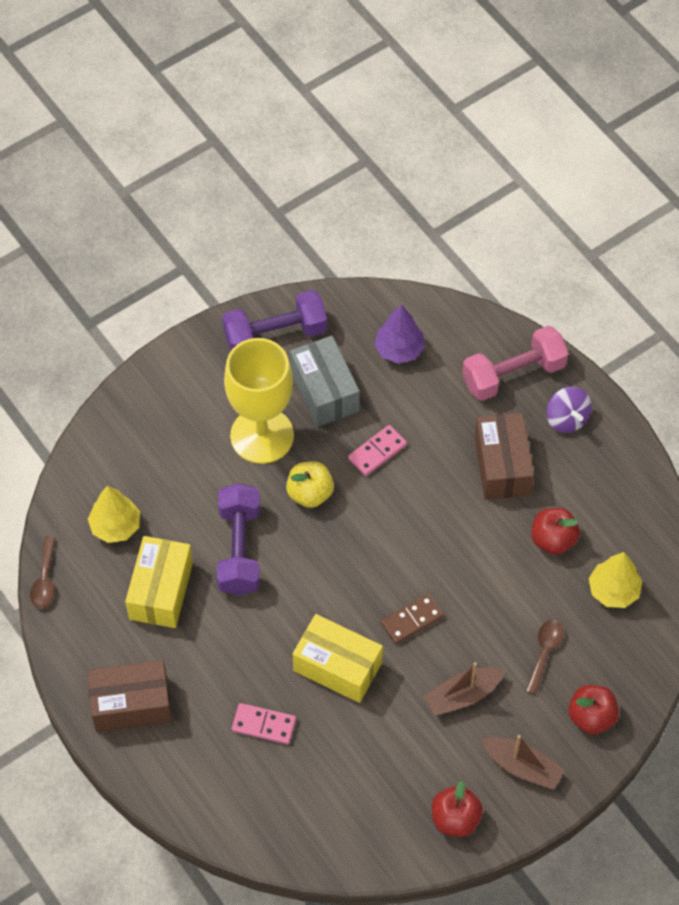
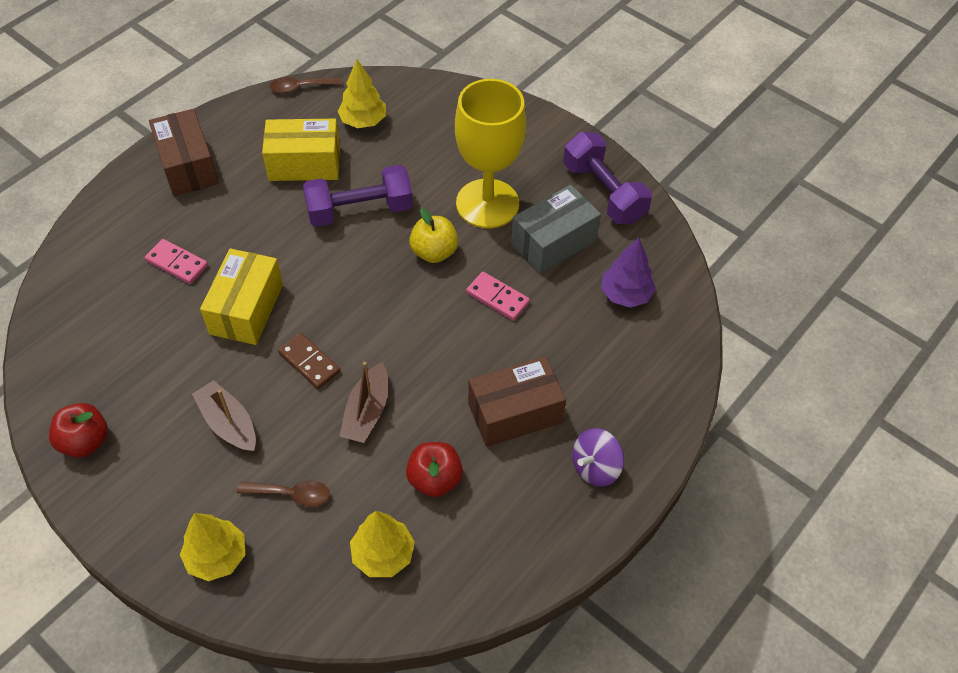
camera: 75 degrees right, 5 degrees down
(264, 725) = (177, 263): pink domino -> pink domino turned 60 degrees counterclockwise
(513, 374) = (634, 404): pink dumbbell -> none
(522, 767) = (149, 495): brown boat -> brown boat (367, 412)
(591, 717) = (217, 556): red apple -> yellow tree

